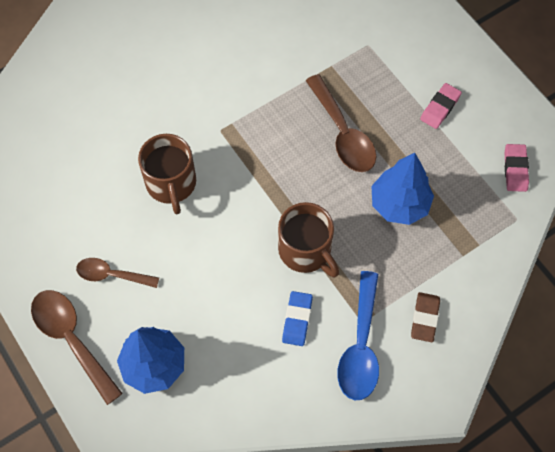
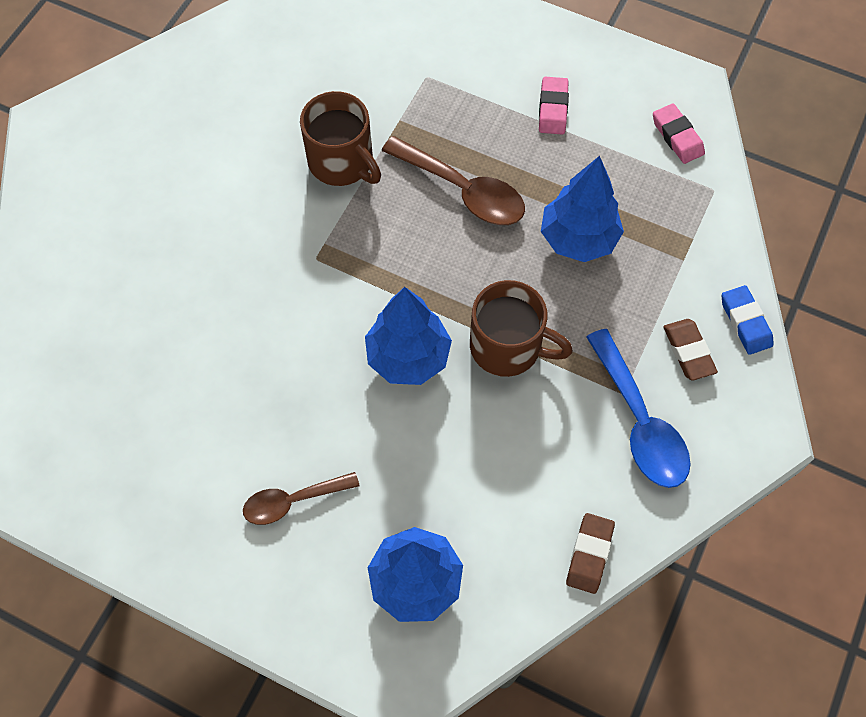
camera: 30 degrees left, 0 degrees up
(71, 339) = (292, 608): brown spoon -> none
(171, 184) = (297, 352): brown mug -> brown mug (342, 162)
(238, 223) = (408, 356): none -> blue tree
(272, 411) = (589, 554): none -> brown eraser
(297, 320) = (549, 431): blue eraser -> blue eraser (745, 322)

